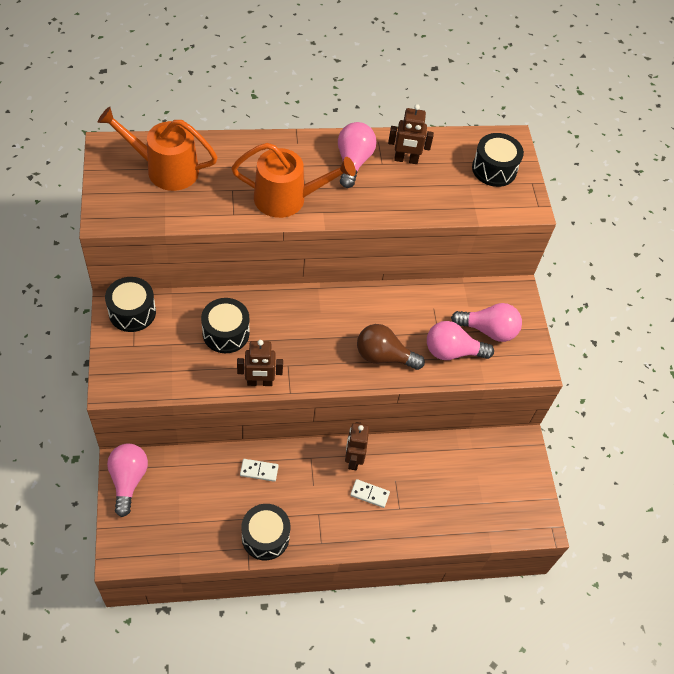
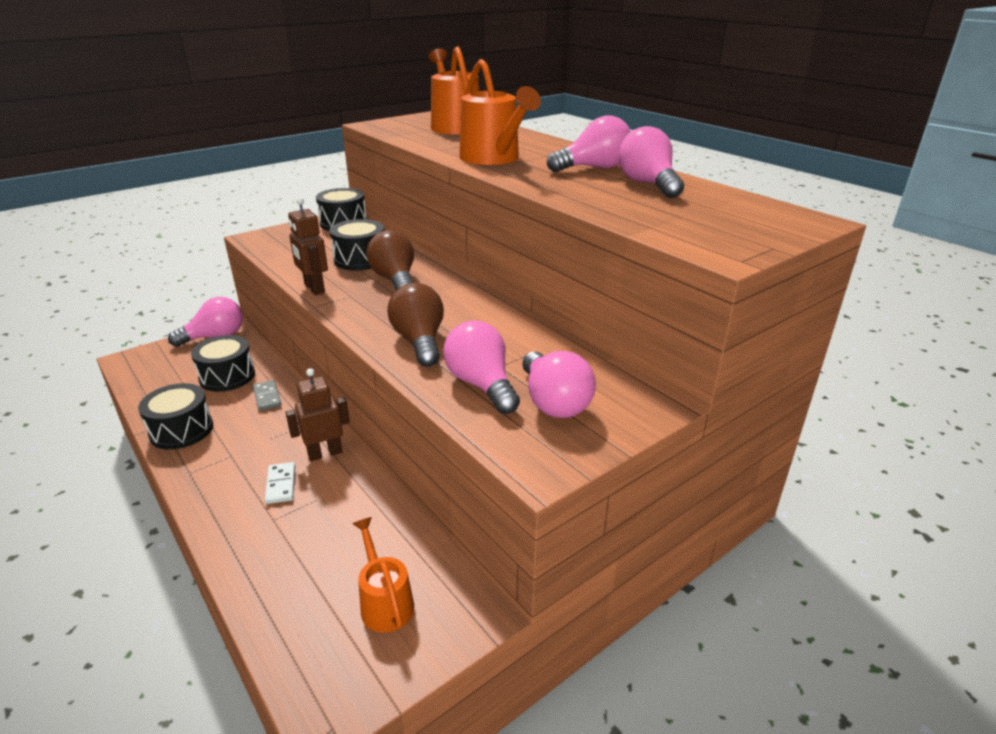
camera: 65 degrees right, 25 degrees down
(259, 471) = (267, 397): white domino -> grey domino
(282, 328) = (395, 280): none -> brown light bulb
(406, 160) = (648, 184): brown robot -> pink light bulb
(494, 169) = (740, 223): black drum -> black drum (227, 376)
(494, 478) = (384, 602): none -> orange watering can

